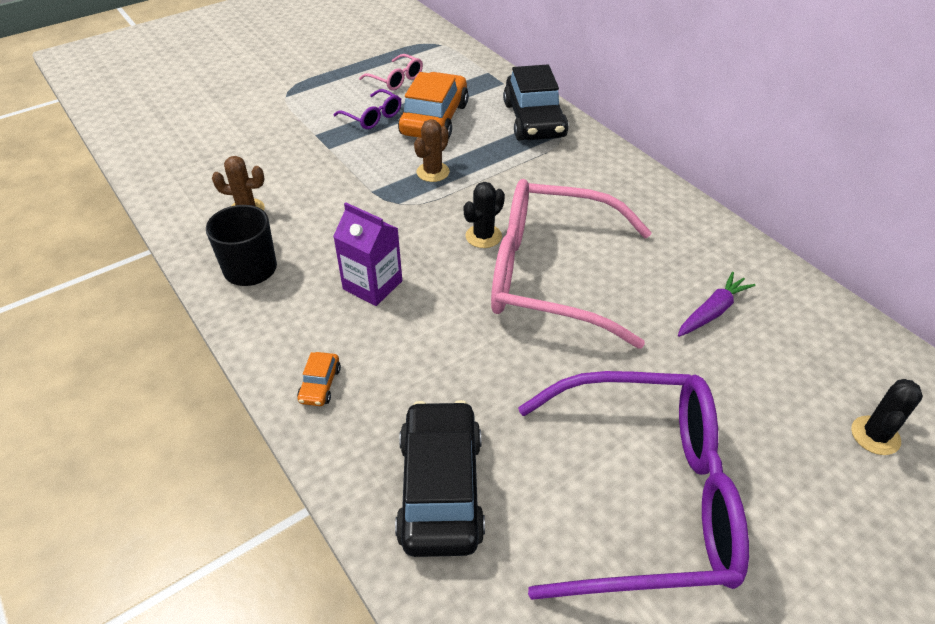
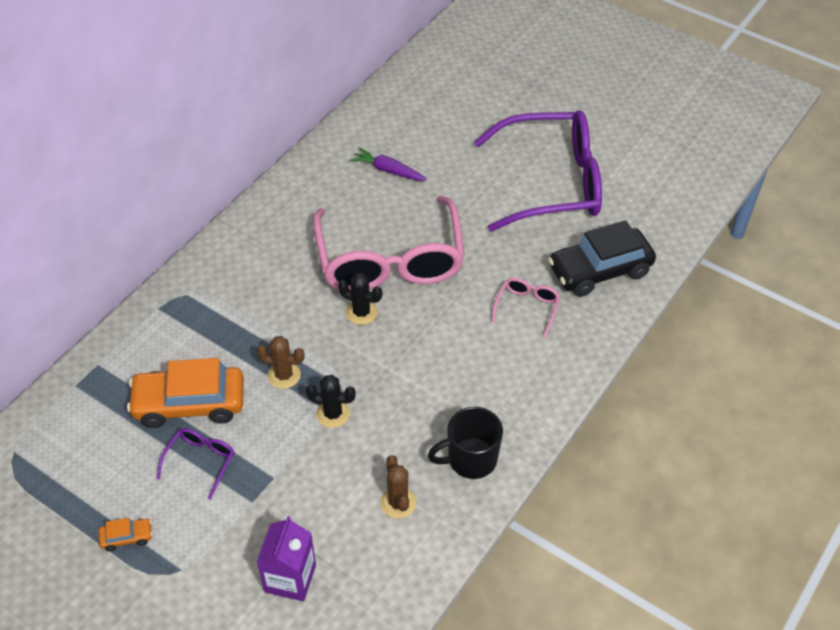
camera: 110 degrees left, 5 degrees up
(320, 385) = (561, 359): orange car -> orange car (127, 537)
(372, 285) = (451, 366): purple carton -> purple carton (290, 578)
(396, 79) = (113, 468): pink glasses -> pink glasses (527, 307)
(534, 120) = (167, 321): black car -> none
(646, 497) = (552, 183): purple glasses -> purple glasses turned 105 degrees clockwise
(875, 435) = (458, 98): black cactus -> black cactus (333, 414)

